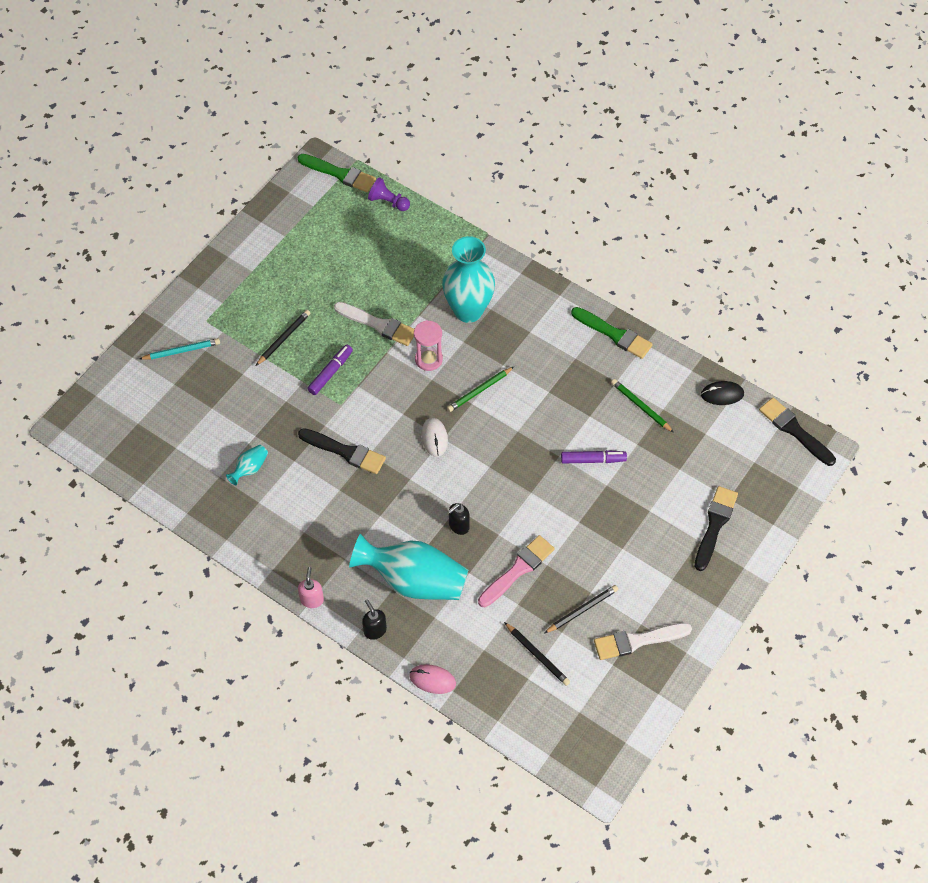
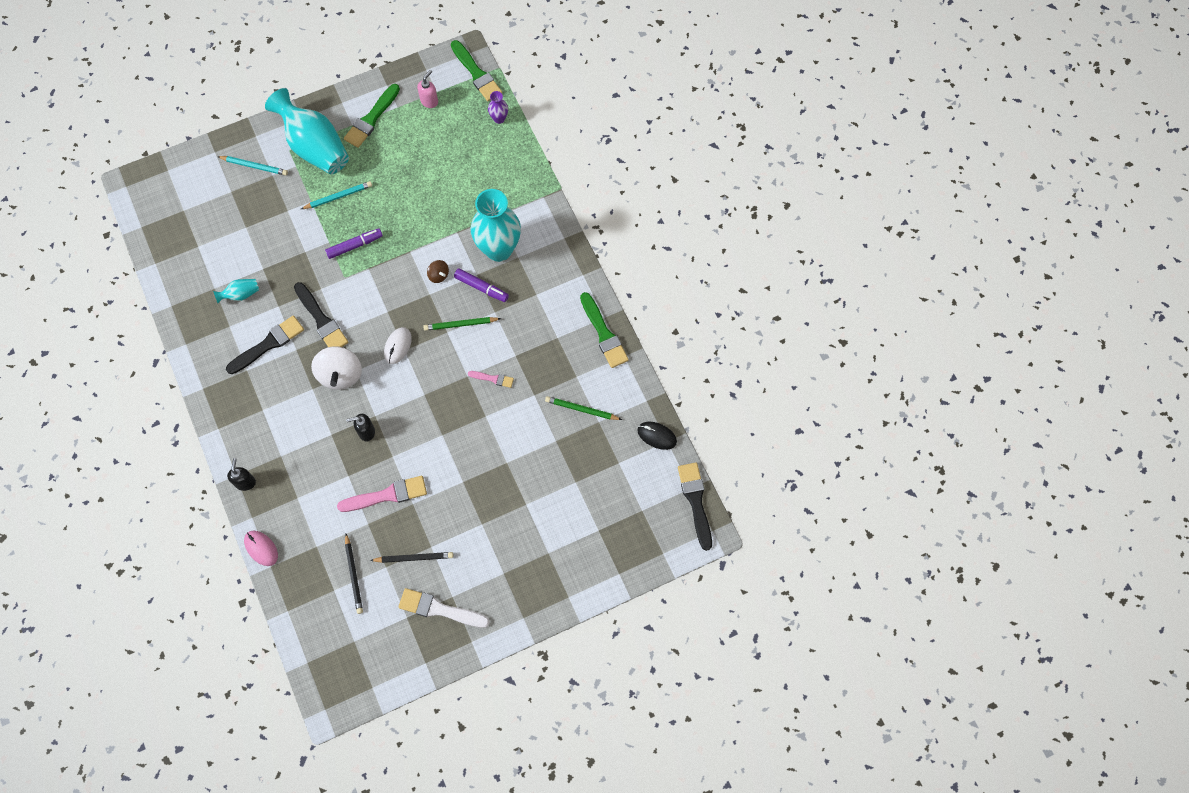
camera: 30 degrees right, 10 degrees up
(267, 257) = (371, 118): none -> green brush
(284, 338) = (338, 196): black pencil -> turquoise pencil
(312, 599) = (216, 430): pink soap dispenser -> pink soap dispenser (429, 101)
(378, 325) = (419, 224): white brush -> none
(388, 202) = (499, 119): purple pawn -> purple vase
(398, 489) = (340, 374): none -> white spinning top
(414, 580) = (302, 458): turquoise vase -> turquoise vase (315, 146)
(428, 359) = (438, 275): pink hourglass -> brown spinning top
(542, 421) = (493, 379): none -> pink brush
(593, 460) = (510, 434): purple marker -> purple marker (481, 287)
(640, 406) = (581, 409): green pencil -> green pencil turned 60 degrees counterclockwise
(715, 525) = (570, 547): black brush -> black brush (268, 344)

